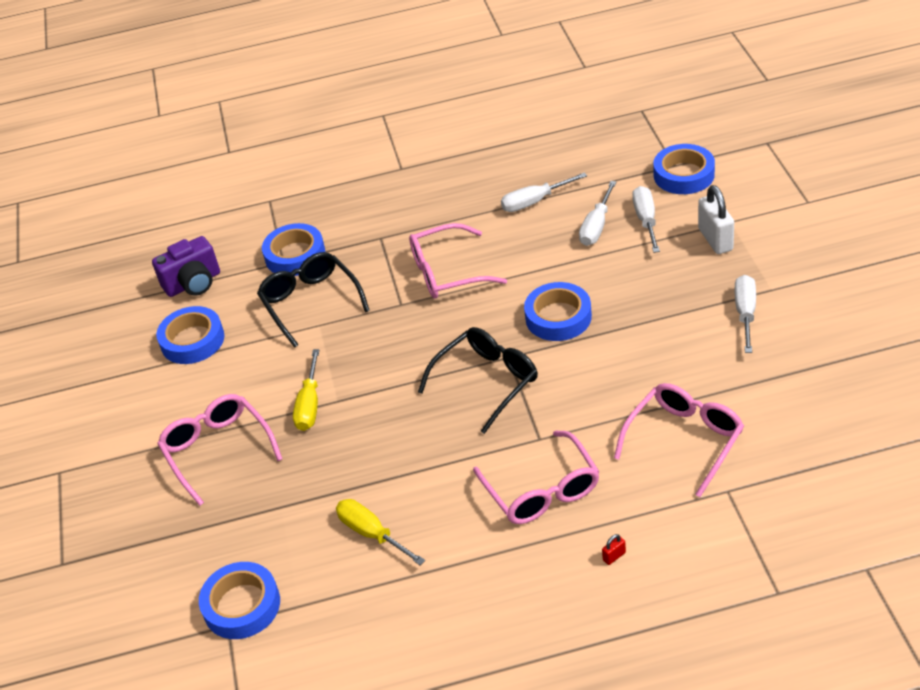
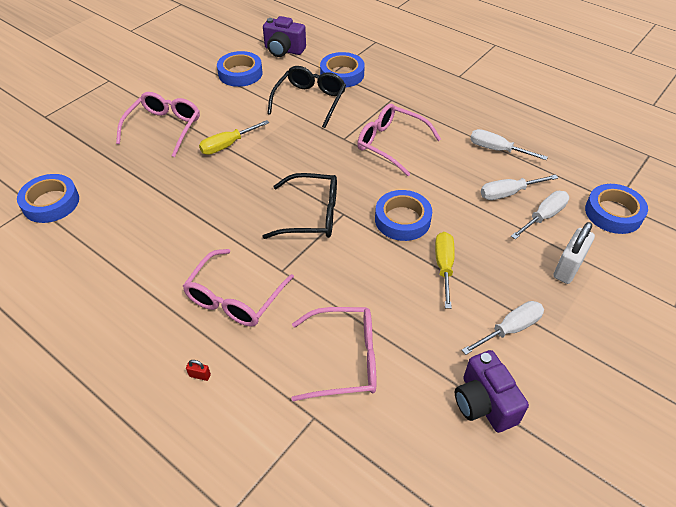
camera: 45 degrees right, 5 degrees up
(372, 534) = (141, 230): yellow screwdriver -> yellow screwdriver (444, 267)
(802, 371) = (484, 403): none -> purple camera

